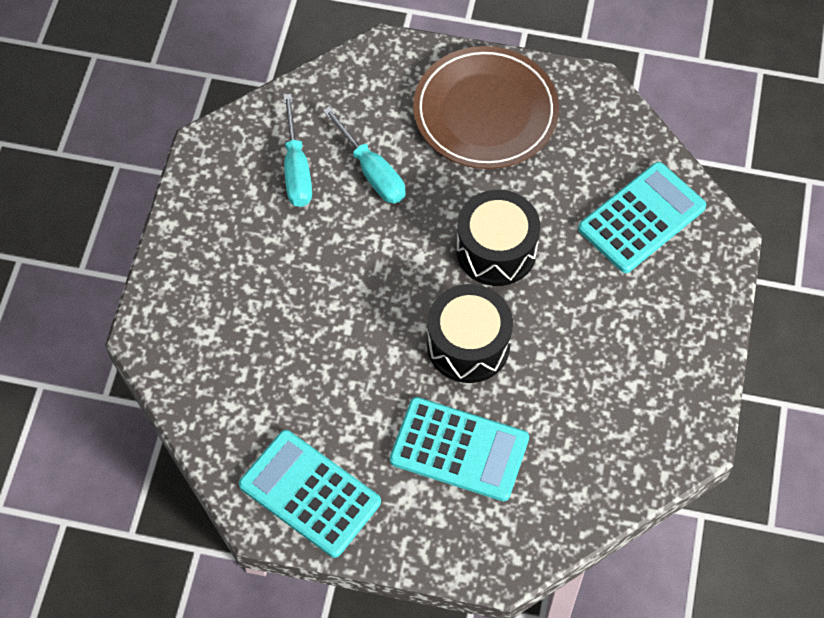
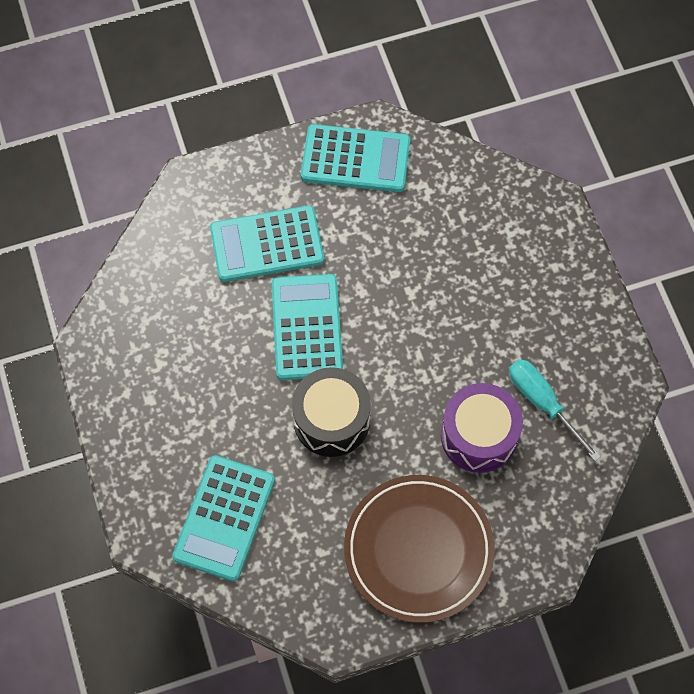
camera: 150 degrees right, 5 degrees up
(372, 172) = (479, 436): turquoise screwdriver -> purple drum
(468, 345) = (307, 327): black drum -> turquoise calculator

